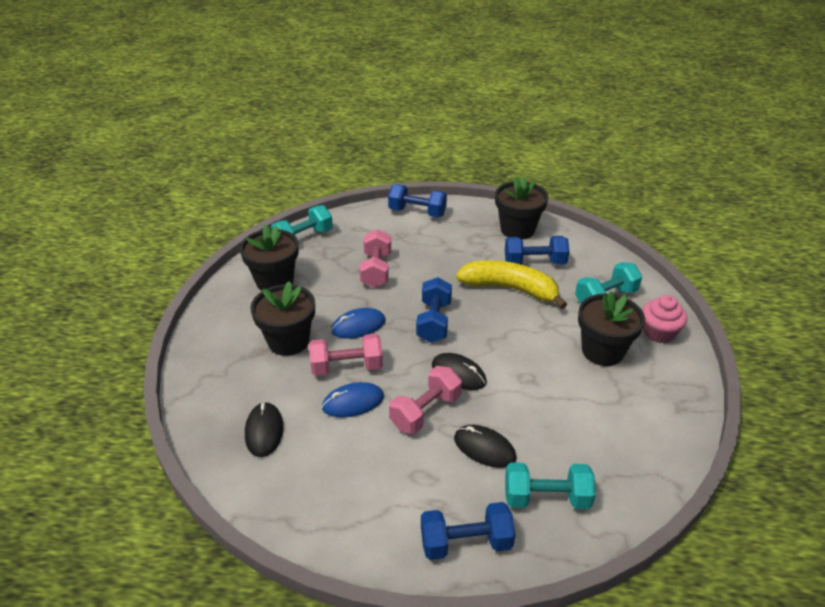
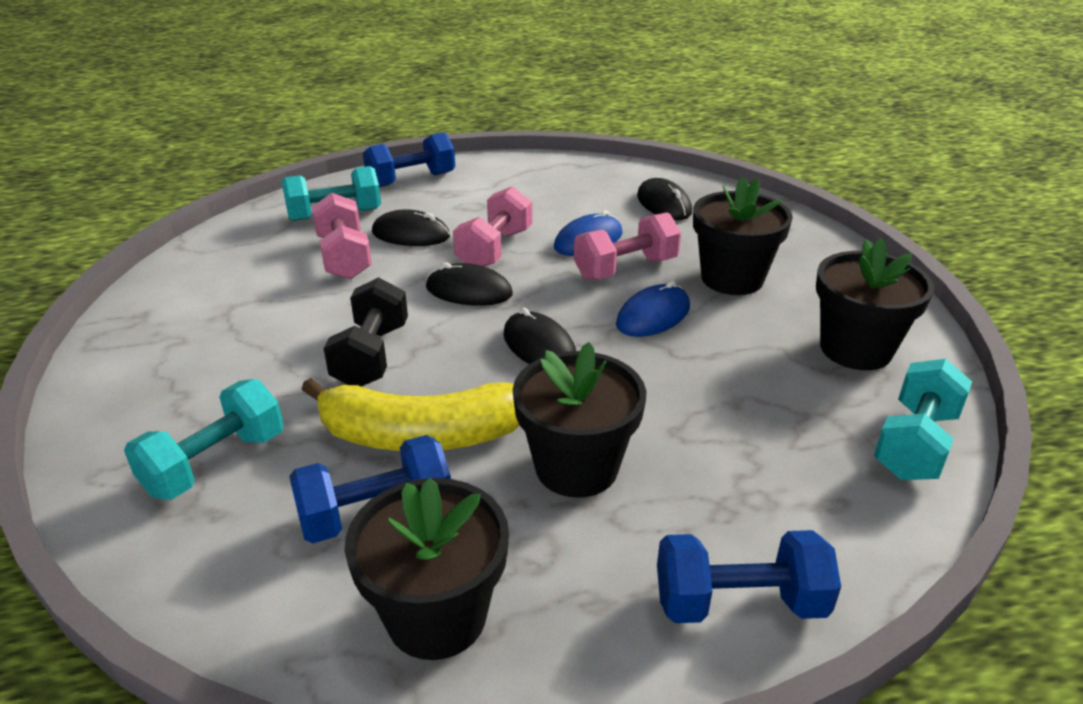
camera: 160 degrees right, 5 degrees down
(376, 270) = (704, 410): pink dumbbell -> pink dumbbell (344, 257)
(434, 321) = (539, 346): blue dumbbell -> black mouse
(528, 338) = (371, 355): none -> black dumbbell
(602, 351) = (243, 363): black flower pot -> black flower pot (576, 467)
(658, 332) = (125, 415): pink cupcake -> none

